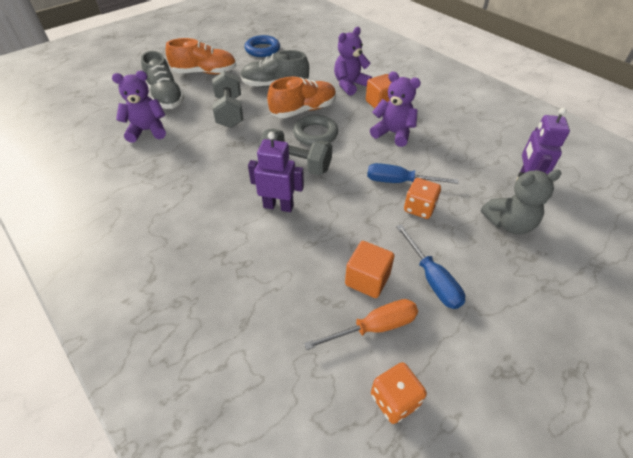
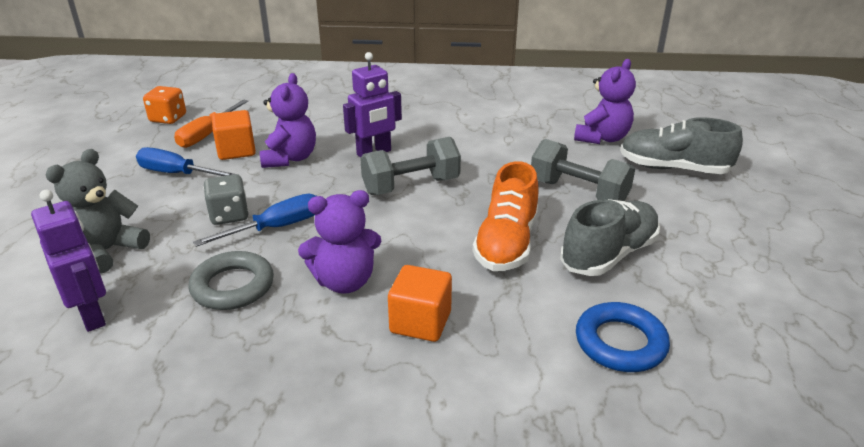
camera: 135 degrees right, 15 degrees down
(205, 72) = (721, 216): orange shoe -> none
(262, 49) = (769, 306): blue ring -> blue ring (620, 343)
(315, 134) = (442, 224): grey ring -> grey ring (233, 286)
(350, 85) = (516, 327): purple teddy bear -> purple teddy bear (290, 158)
(419, 208) = (229, 215): orange dice -> grey dice

